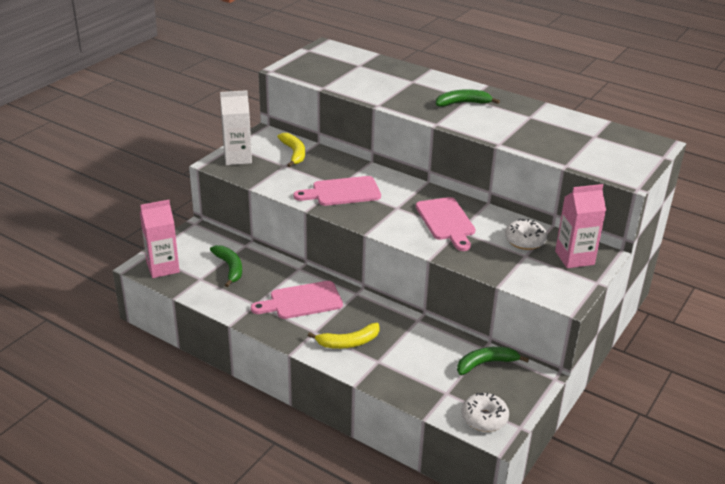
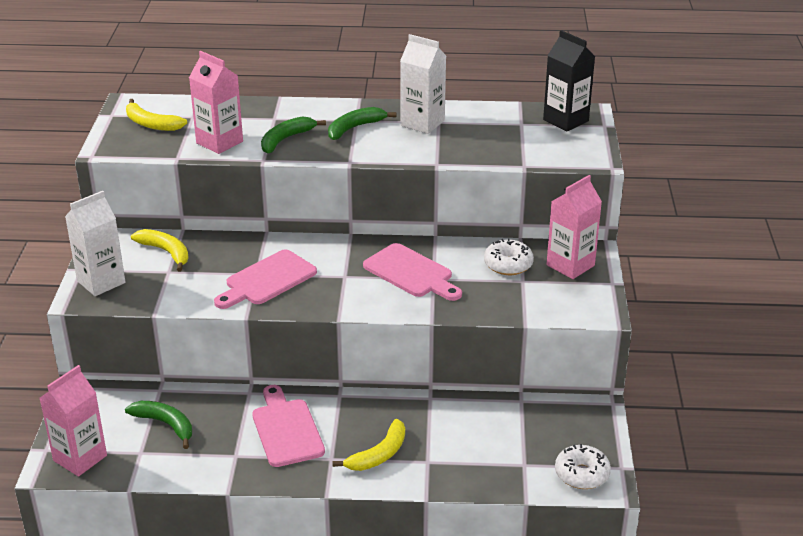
camera: 30 degrees left, 0 degrees up
(302, 301) = (286, 429): pink cutting board -> pink cutting board turned 120 degrees clockwise
(327, 62) = (151, 124): none -> yellow banana
(360, 86) = (219, 142): none -> pink carton
(486, 363) = (536, 416): green banana -> green banana (286, 139)
(516, 114) = (422, 123): none -> white carton
(634, 144) = (565, 120): none -> black carton

